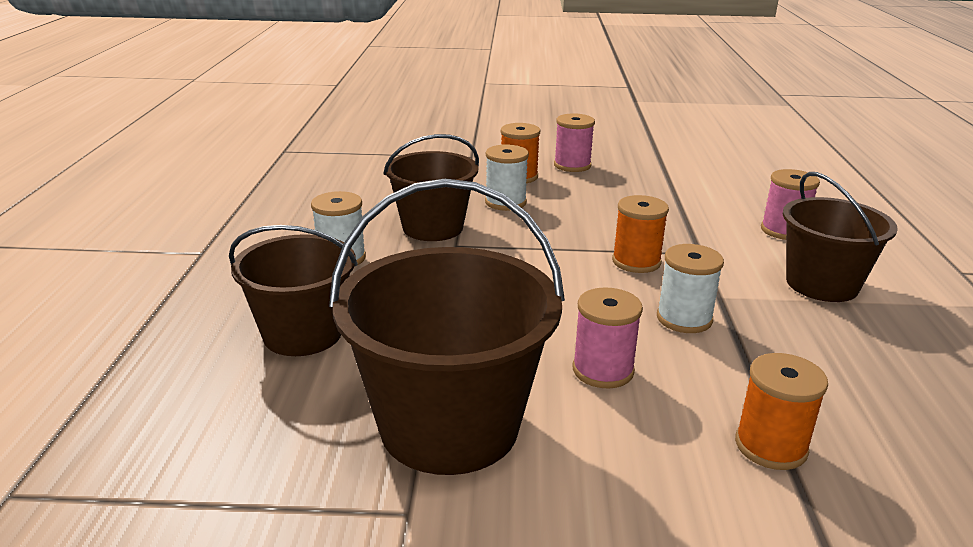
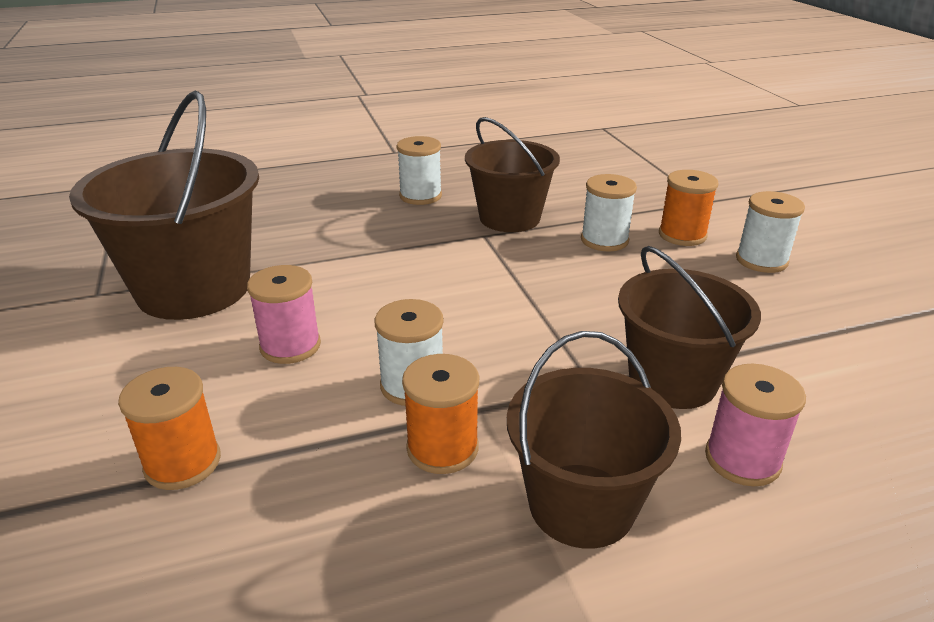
camera: 70 degrees right, 5 degrees up
(303, 334) = (298, 211): brown bucket -> brown bucket (672, 380)
(572, 165) = (761, 260): pink spool -> white spool
(636, 262) = (528, 338): orange spool -> orange spool (442, 448)

